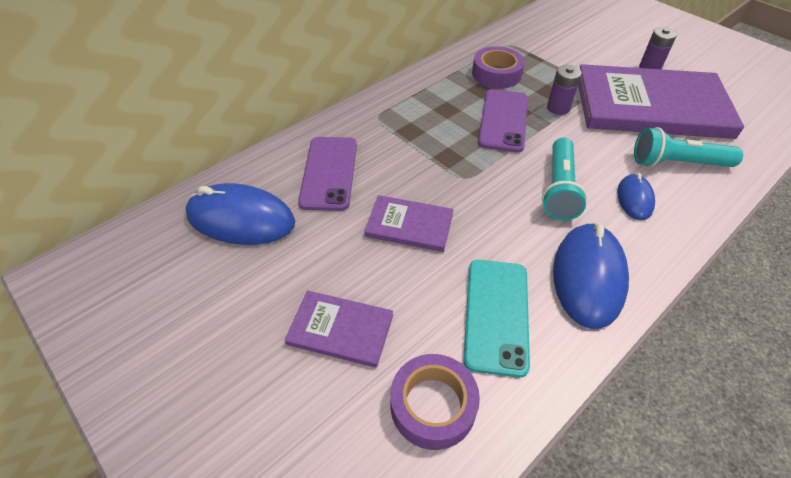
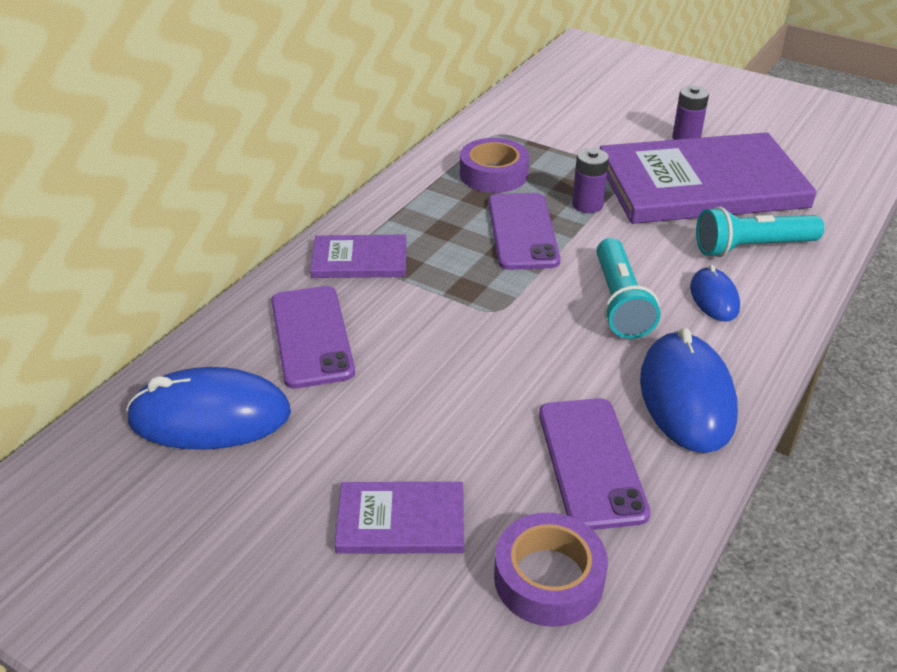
camera: 15 degrees left, 10 degrees down
(409, 225) = (444, 380): purple book -> purple book (359, 259)
(496, 315) = (591, 462): turquoise phone -> purple phone

